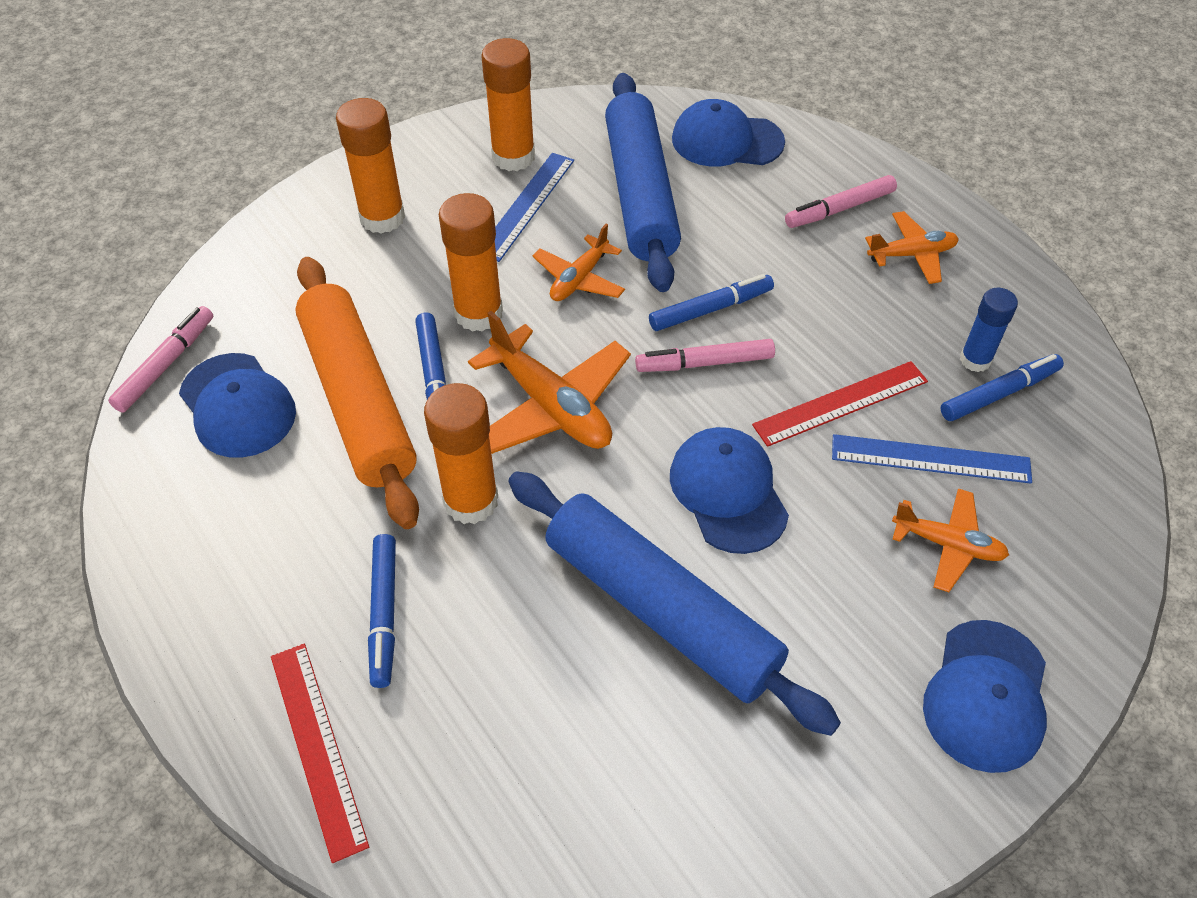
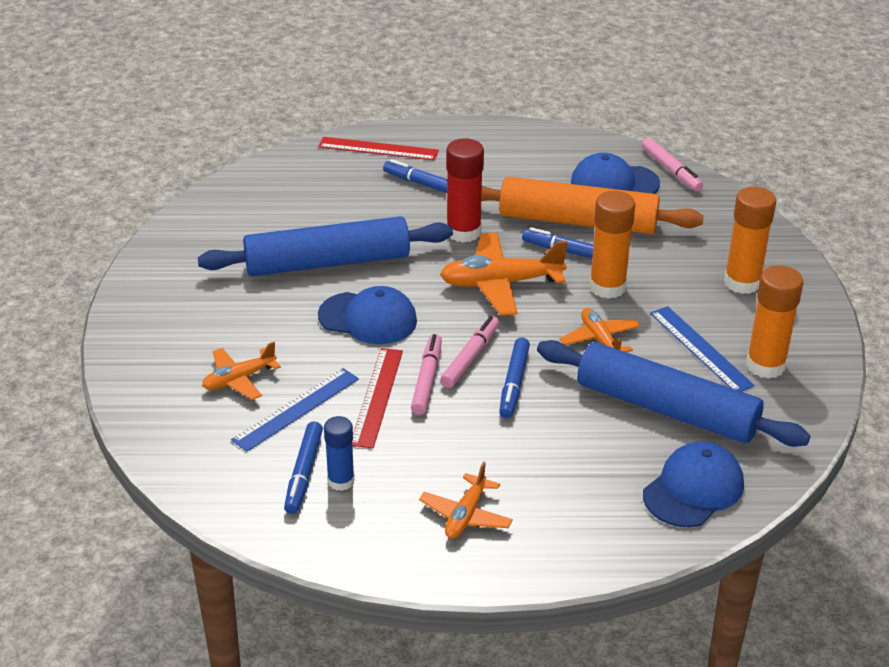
camera: 125 degrees right, 15 degrees down
(471, 501) = (463, 232): orange glue stick -> red glue stick
(840, 209) = (552, 506): pink marker -> pink marker (427, 380)
(986, 696) = (153, 339): blue cap -> none

